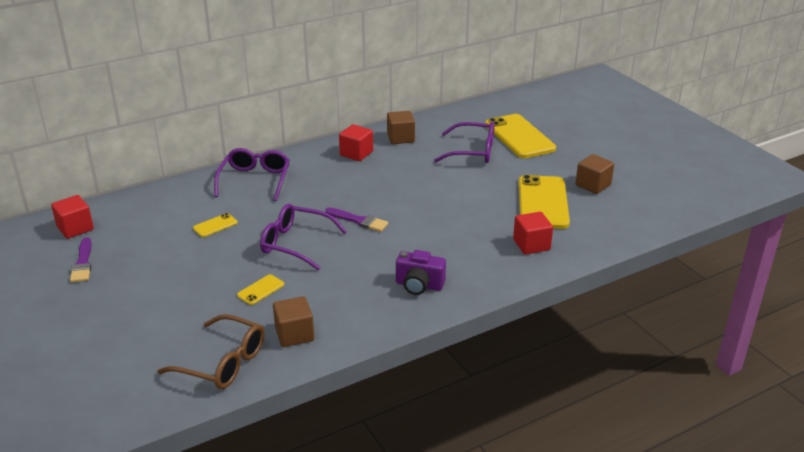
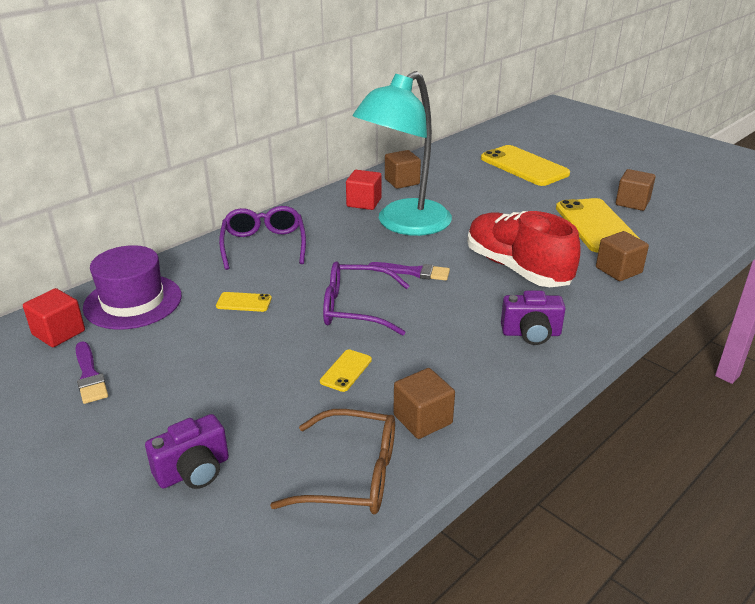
camera: 15 degrees left, 0 degrees up
(121, 340) = (194, 471): none -> purple camera
(136, 212) = (133, 301): none -> purple hat
(215, 225) = (244, 302): yellow phone -> yellow phone turned 60 degrees clockwise
(377, 178) = (404, 224): none -> turquoise lamp
(446, 230) = (517, 268): none -> red shoe
(472, 151) = (487, 185): purple glasses -> none
(531, 245) = (618, 270): red cube -> brown cube

